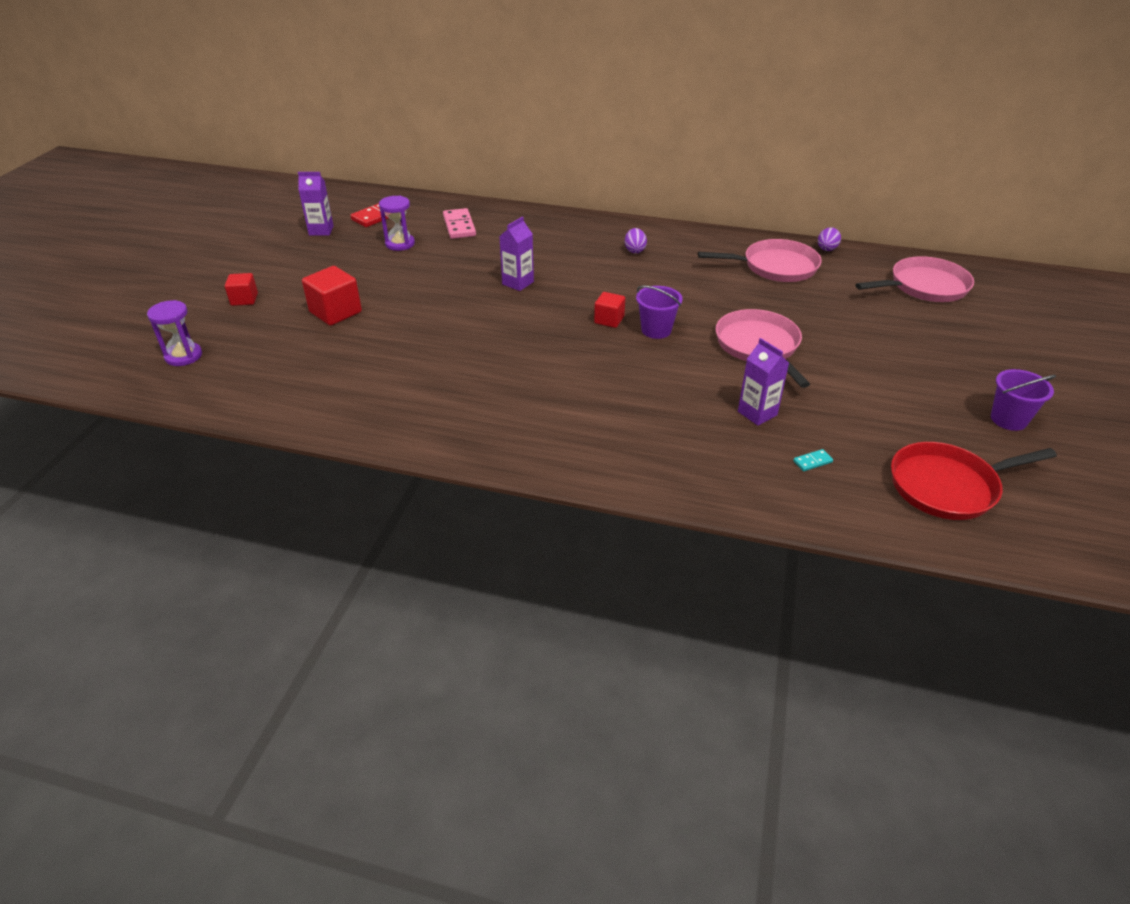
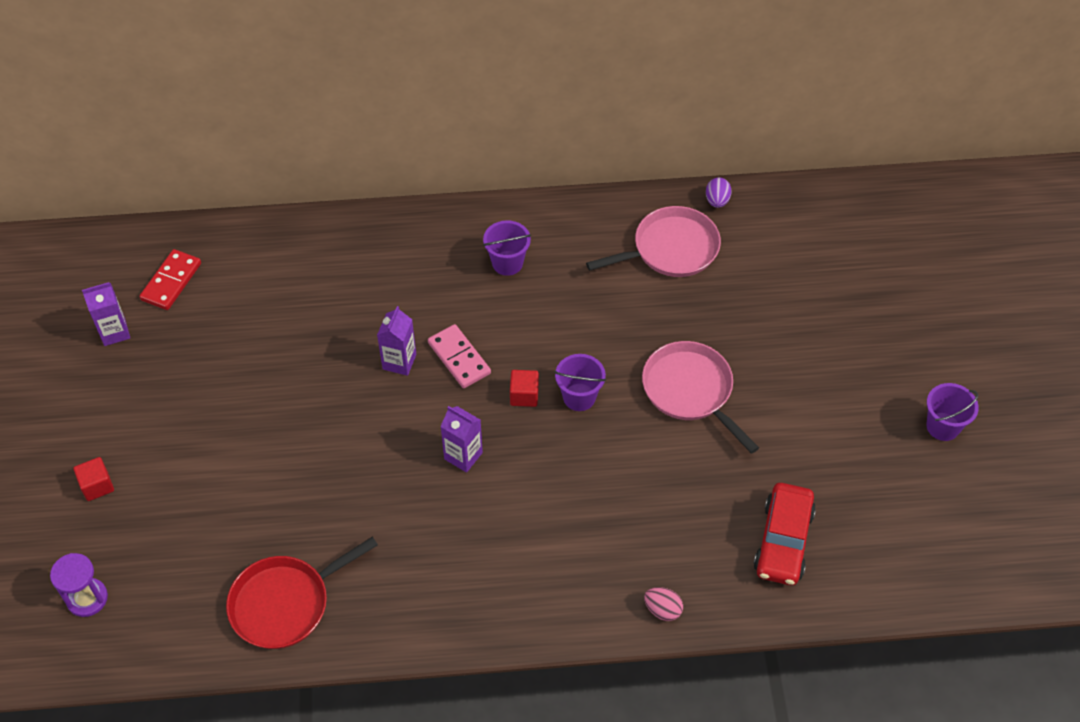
camera: 20 degrees left, 15 degrees up
(335, 312) = (217, 475): red cube -> none
(400, 244) = (227, 330): purple hourglass -> none
(459, 226) = (282, 274): pink domino -> pink domino (459, 358)
(634, 250) = (507, 263): purple egg -> purple bucket
(667, 481) = (662, 610): none -> pink egg
(757, 413) = (716, 492): purple carton -> purple carton (463, 456)
(812, 461) = (783, 541): turquoise domino -> red car
(924, 286) = (832, 240): pink pan -> none
(948, 486) = (905, 533): red pan -> red pan (285, 603)

